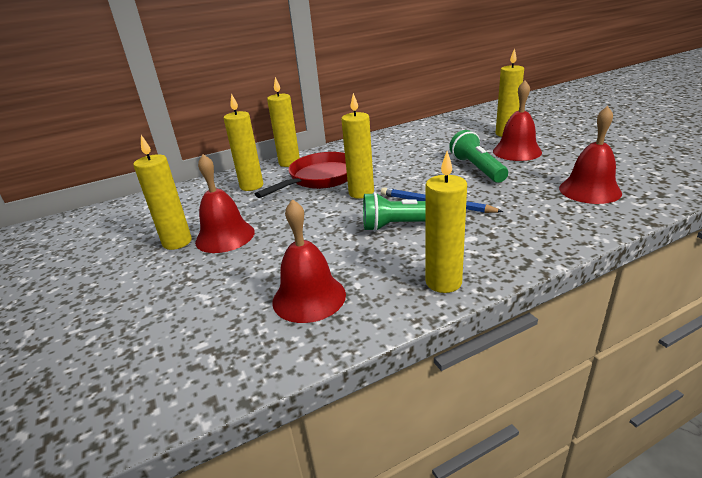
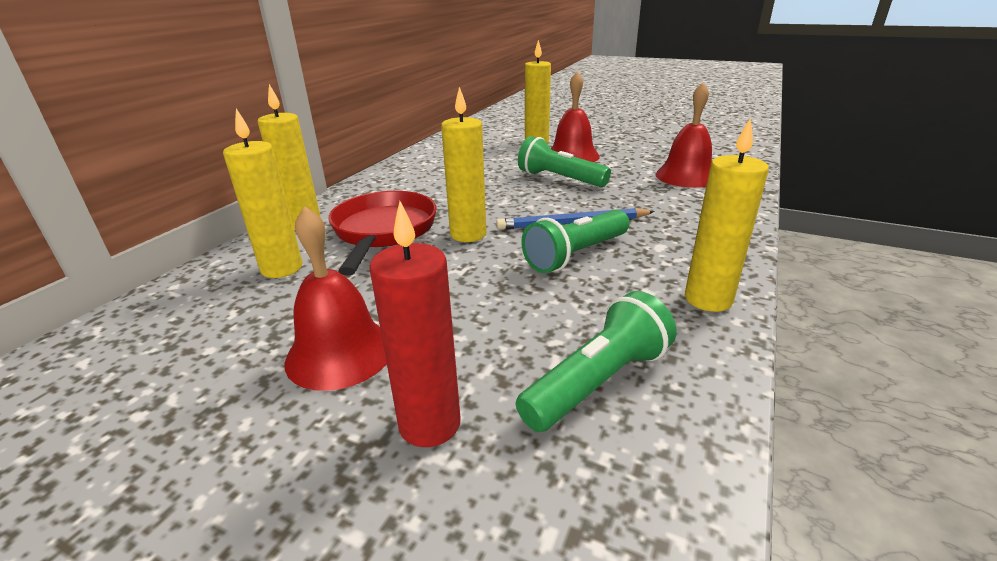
camera: 40 degrees left, 0 degrees up
(177, 242) = (254, 396): yellow candle -> none
(218, 281) = (429, 424): none -> red candle
(309, 297) = (598, 382): red bell -> green flashlight

